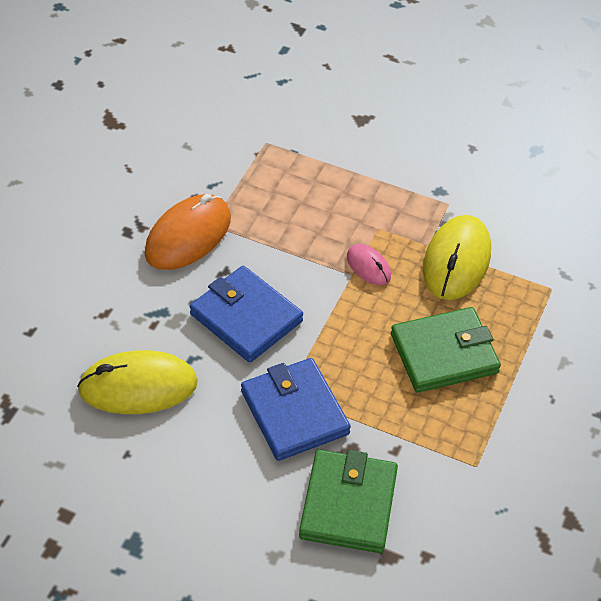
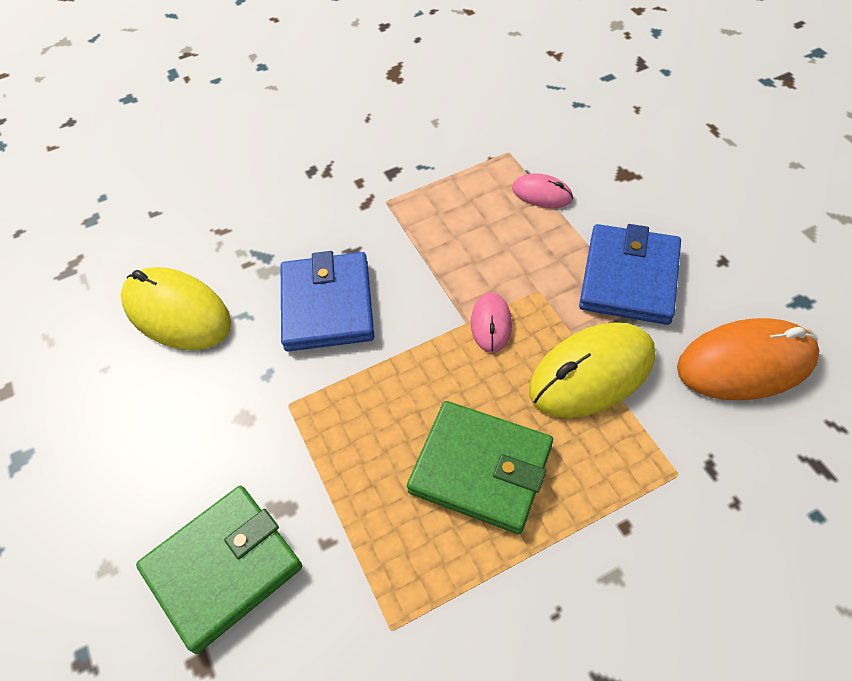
camera: 45 degrees right, 5 degrees up
(188, 236) = (355, 201): orange mouse -> orange mouse (746, 363)
(294, 412) = (274, 429): blue wallet -> blue wallet (629, 278)
(319, 161) = (542, 194): none -> pink mouse

